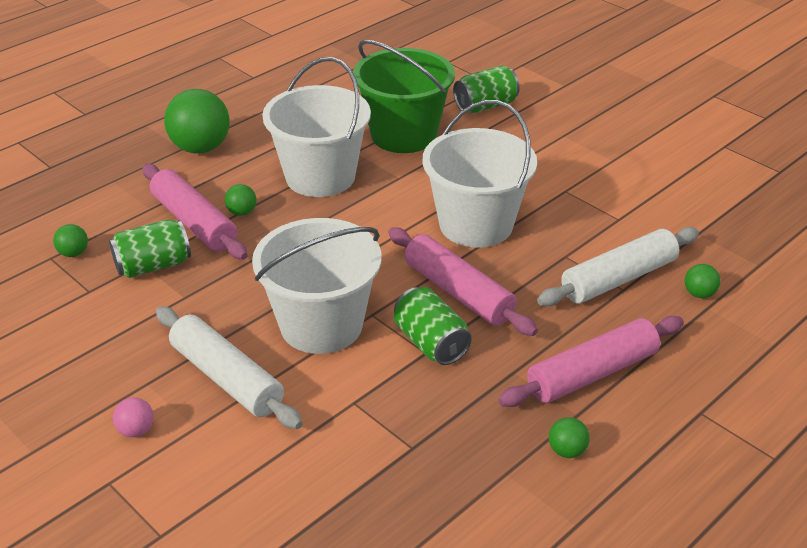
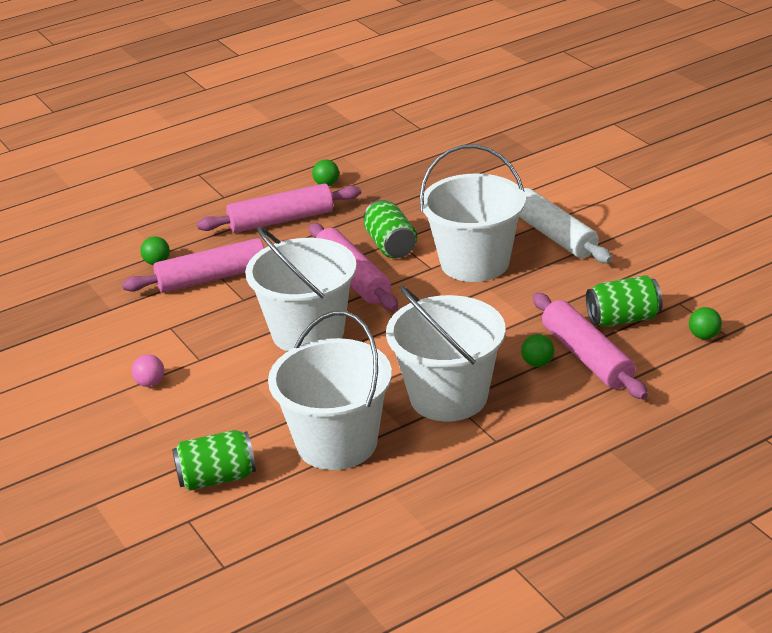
camera: 165 degrees left, 5 degrees down
(136, 430) = (618, 211): pink ball -> pink ball (150, 383)
(200, 148) = (585, 447): green ball -> none
(404, 135) = (337, 443): green bucket -> white bucket
(619, 279) = (212, 278): white rolling pin -> pink rolling pin

